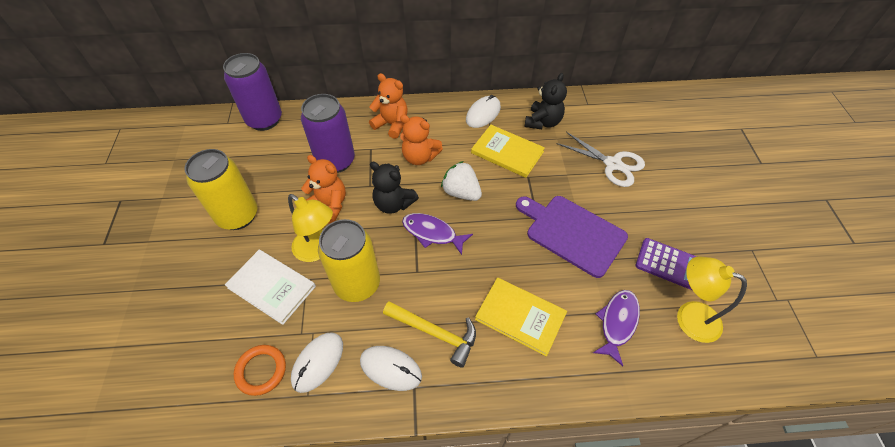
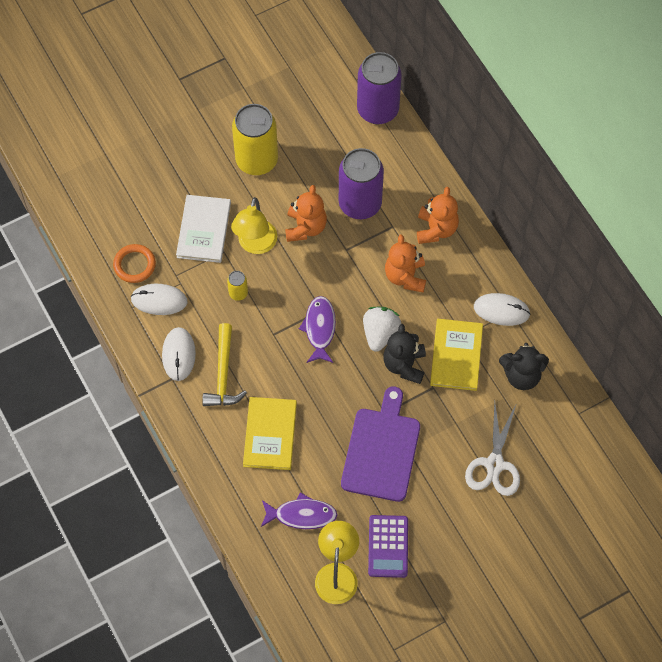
camera: 65 degrees right, 10 degrees up
(357, 284) = (238, 293): yellow can -> yellow can, size x0.43
(393, 204) = (335, 280): black teddy bear -> black teddy bear (404, 365)

